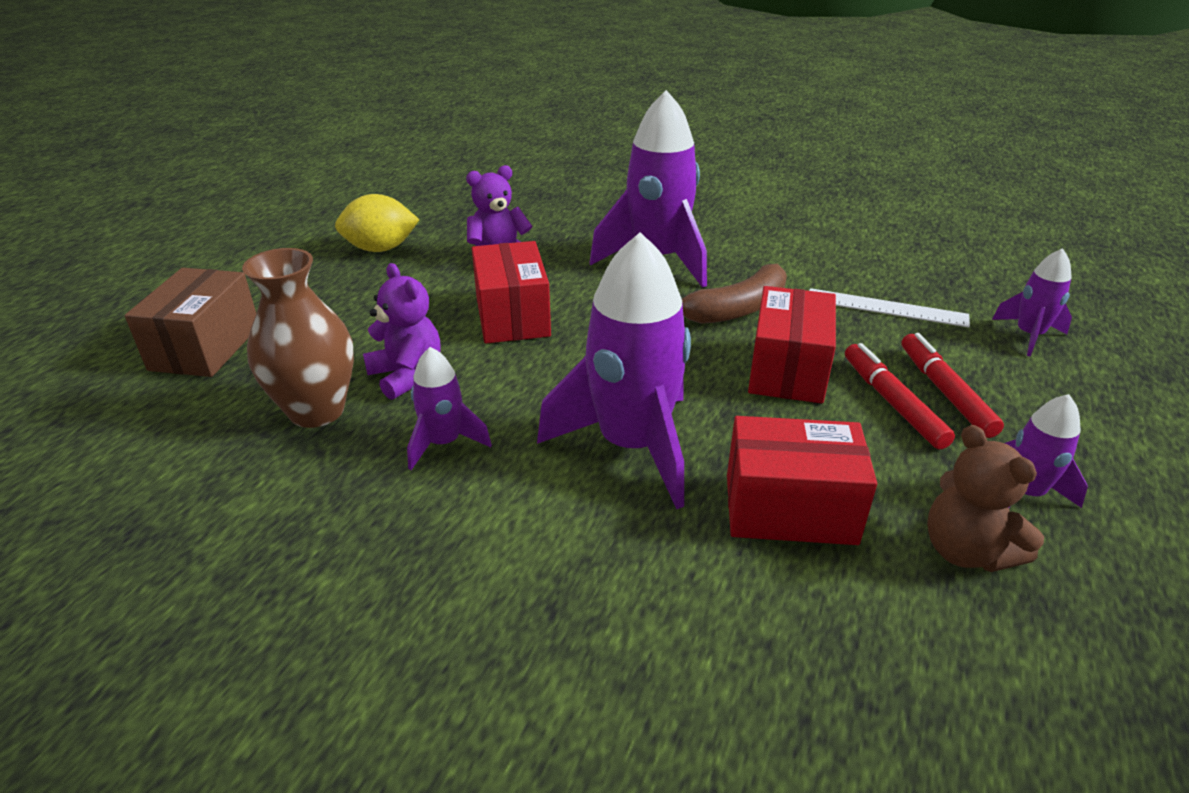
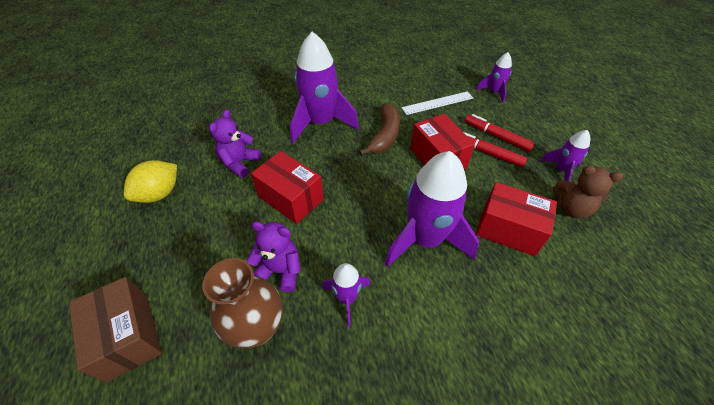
camera: 40 degrees left, 15 degrees up
(790, 509) = (508, 229): red box -> red box turned 60 degrees clockwise

